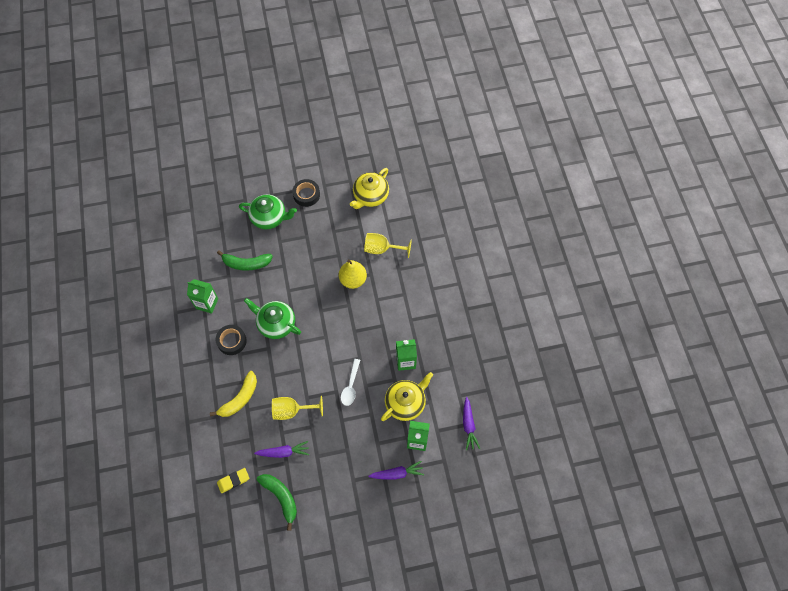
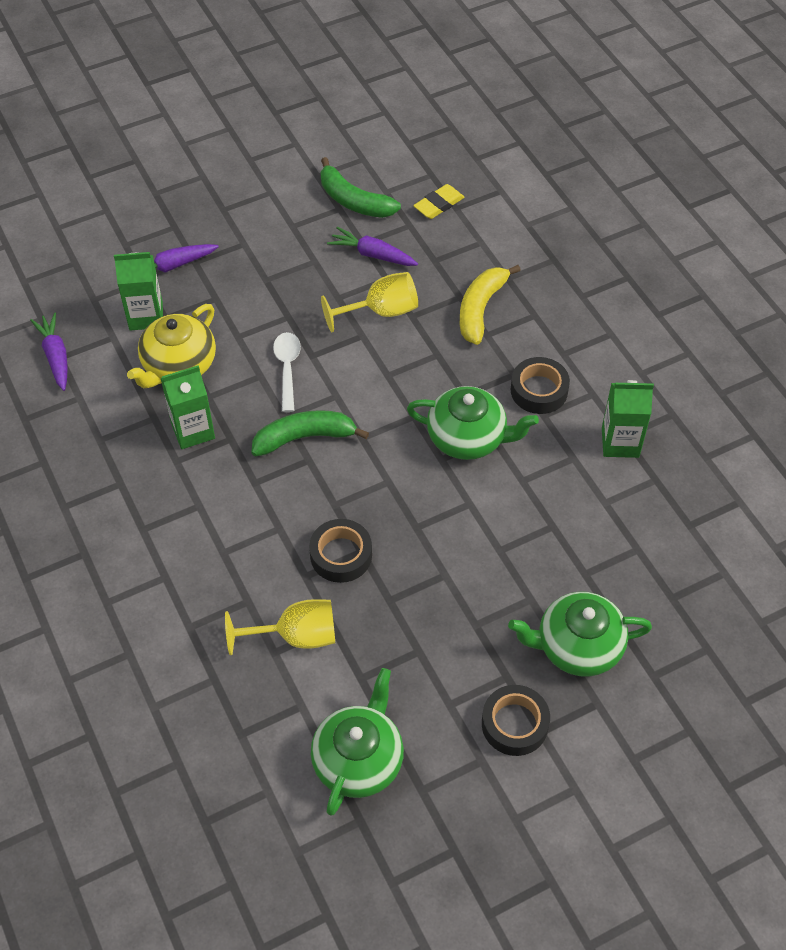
camera: 165 degrees right, 10 degrees down
(246, 263) = (580, 535): green banana -> green banana (304, 437)
(283, 452) = (373, 254): purple carrot -> purple carrot turned 45 degrees clockwise
(353, 280) = (341, 555): yellow pear -> black tape
(370, 196) = (358, 760): yellow teapot -> green teapot

